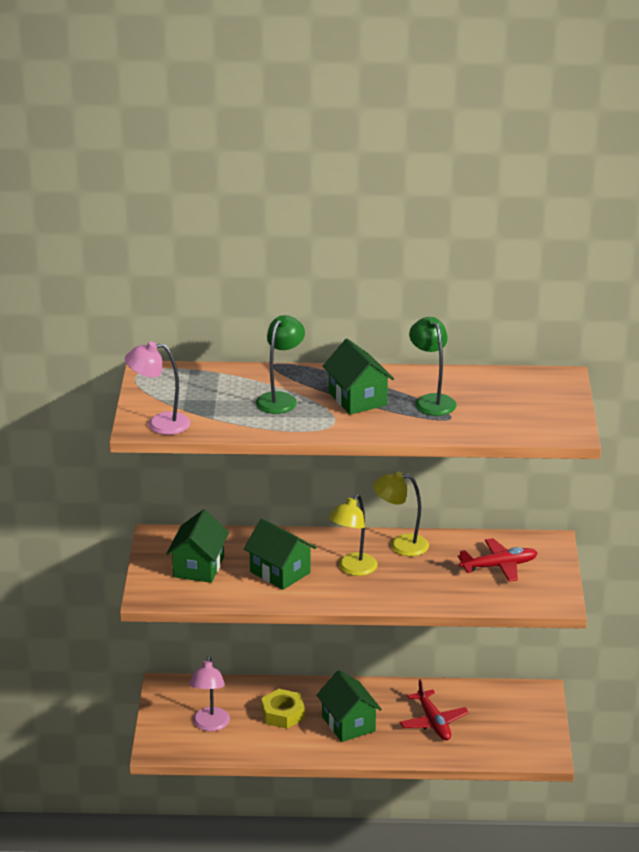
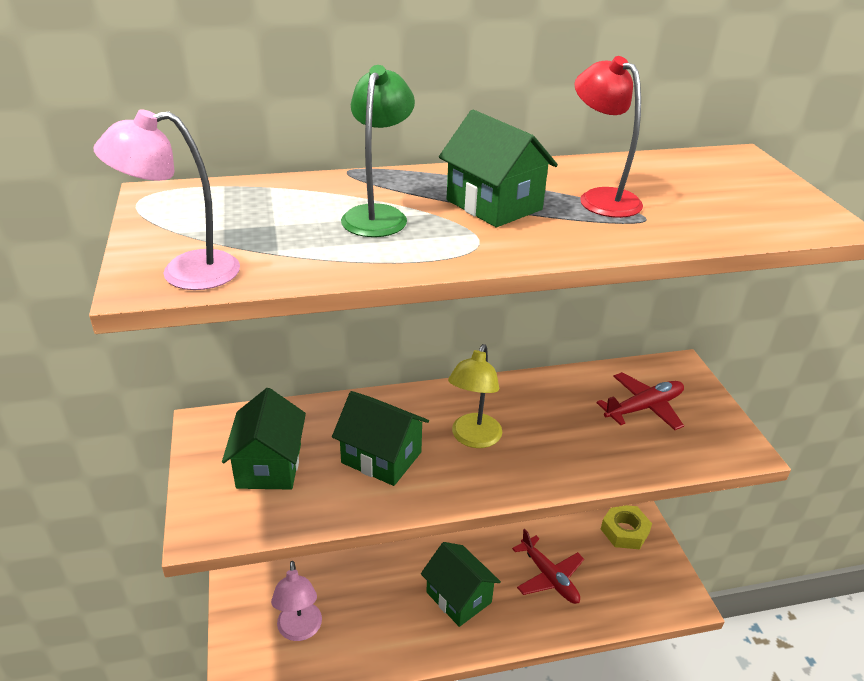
camera: 15 degrees left, 5 degrees up
(283, 714) = (381, 596): yellow nut -> yellow nut (624, 531)
(400, 545) = (516, 395): yellow lamp -> none
(431, 401) = (600, 198): green lamp -> red lamp

